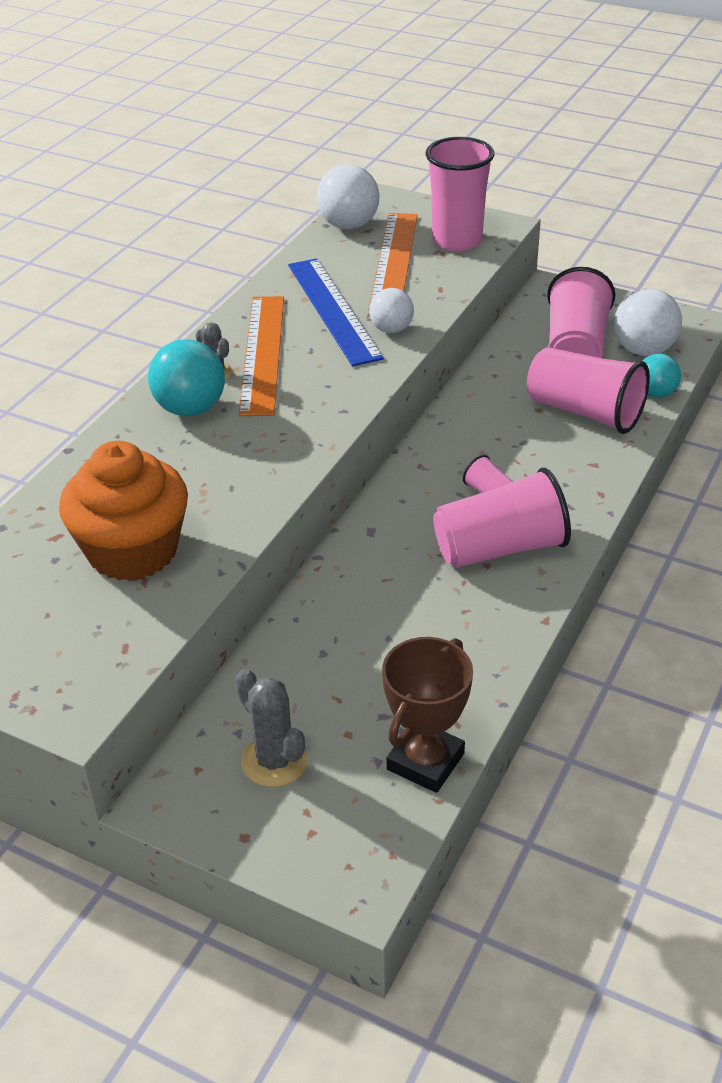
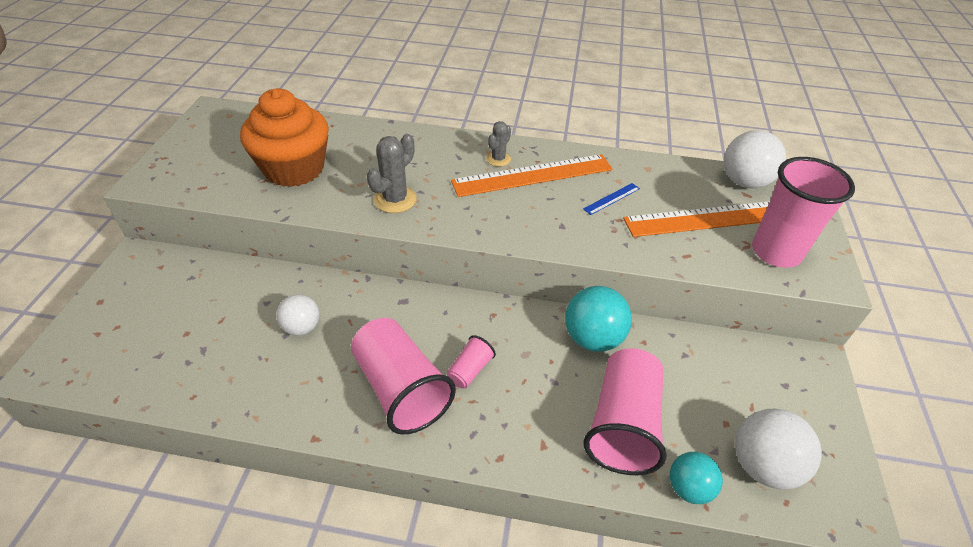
camera: 70 degrees right, 5 degrees up
(190, 409) = (451, 158): turquoise ball -> turquoise ball (592, 338)
(274, 761) = (163, 300): grey cactus -> grey cactus (395, 199)
(333, 310) = (611, 198): blue ruler -> blue ruler, size x0.41
(391, 329) = (604, 236): white ball -> white ball (302, 327)
(425, 761) = (155, 384): brown trophy -> none
(575, 347) = (727, 400): pink cup -> none

